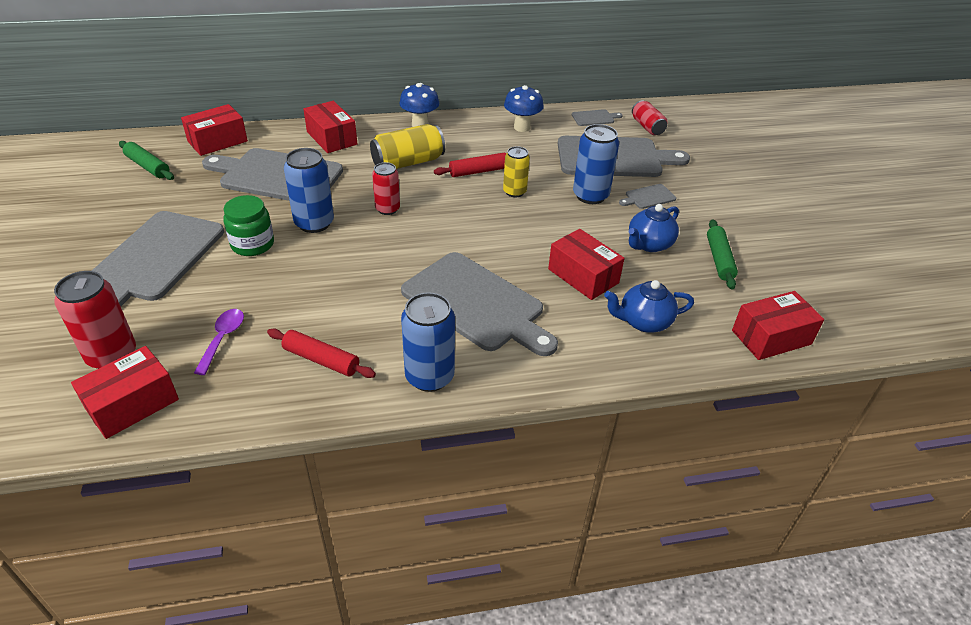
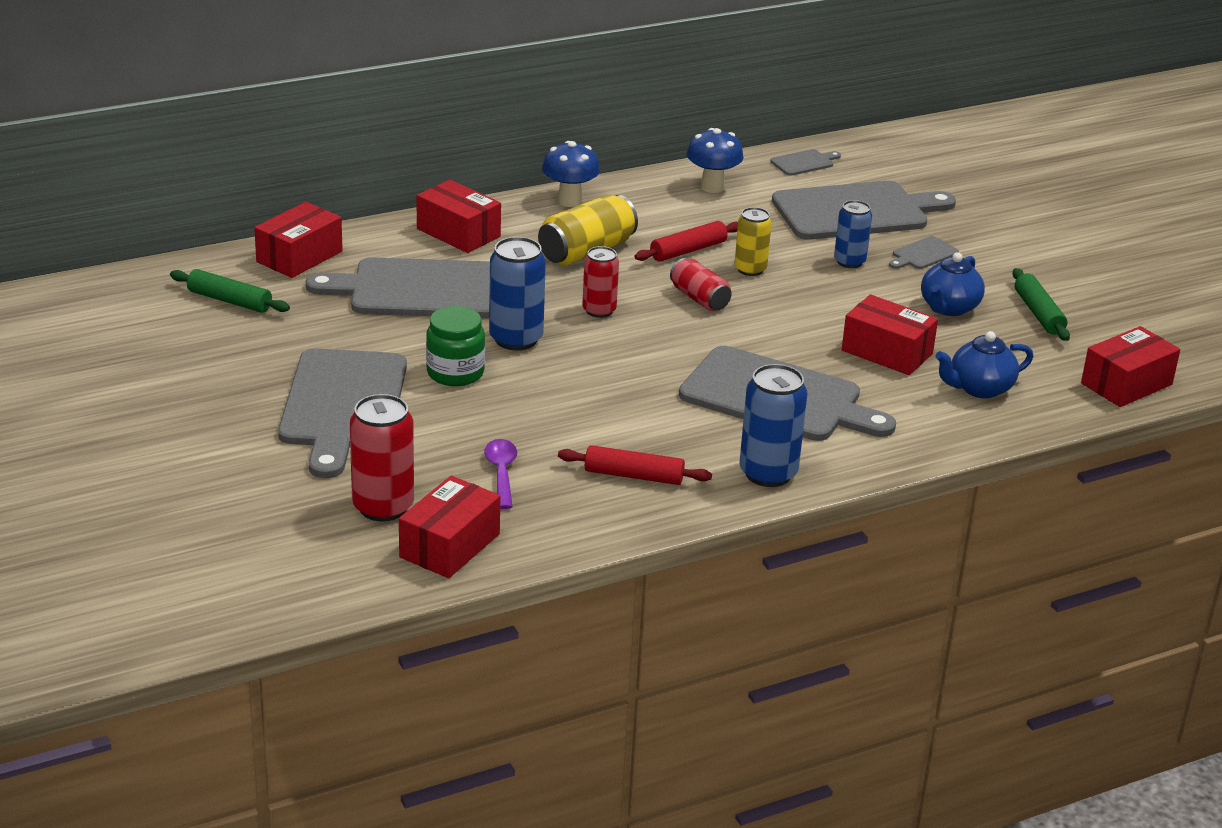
camera: 15 degrees left, 10 degrees down
(590, 196) = (849, 262): blue can -> blue can, size x0.65
(647, 127) = (881, 166): red can -> red can (699, 298)

